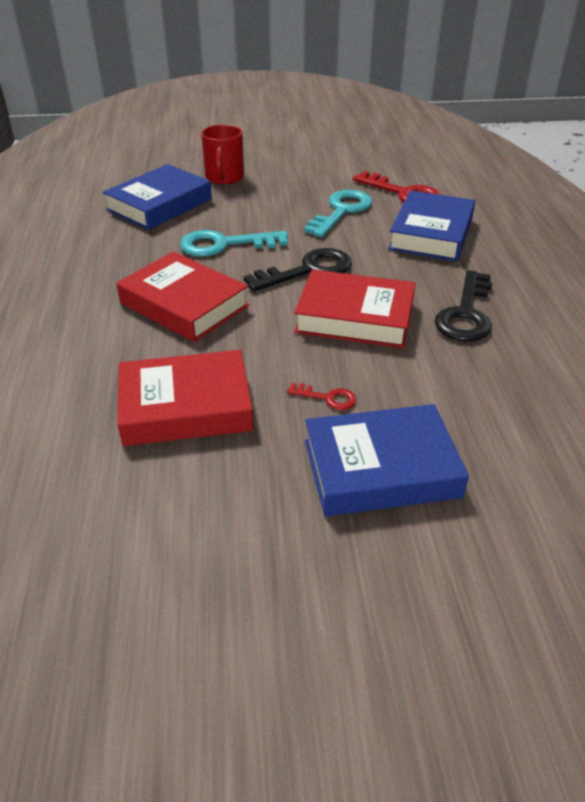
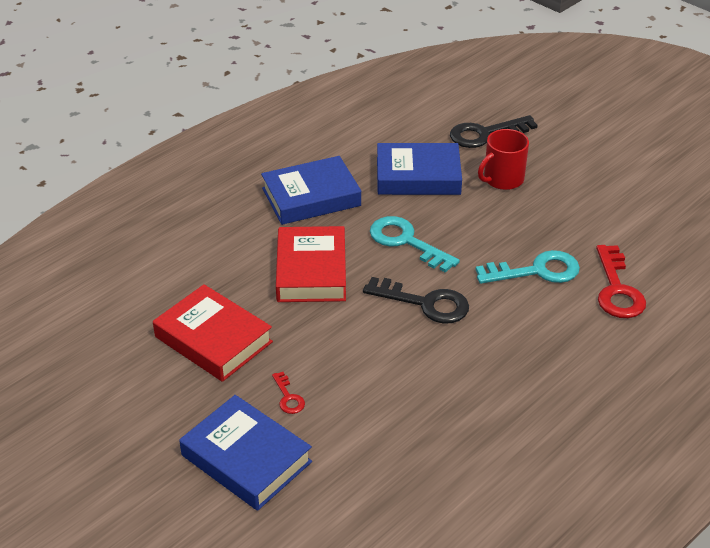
camera: 50 degrees right, 0 degrees up
(355, 317) = (394, 360): red book -> none
(431, 234) = (568, 340): blue book -> blue book (311, 197)
(466, 314) = (469, 418): black key -> black key (485, 134)

